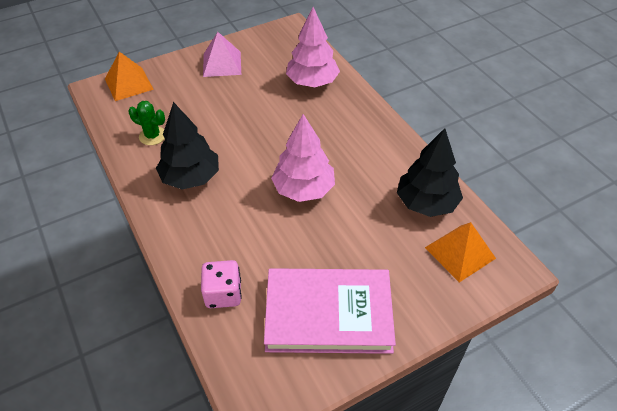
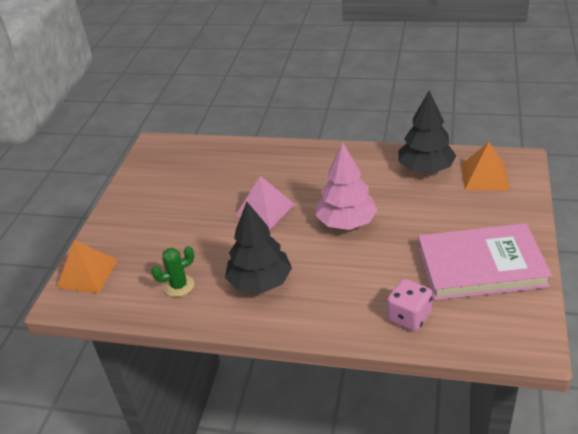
camera: 45 degrees left, 10 degrees down
(222, 64) = (144, 203): pink pyramid -> pink pyramid (265, 210)
(312, 82) = (235, 163): pink tree -> none
(328, 313) = (480, 266): pink book -> pink book turned 45 degrees clockwise

